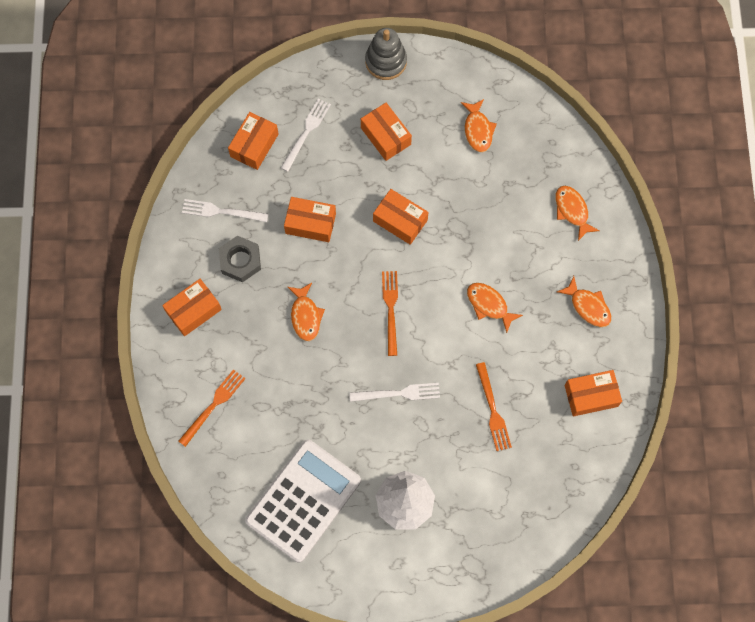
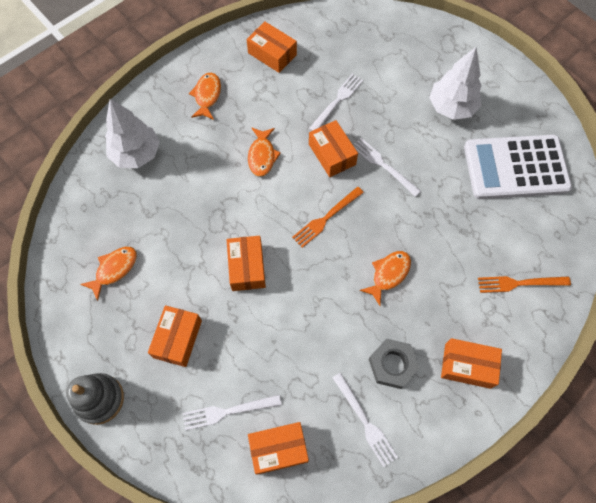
camera: 130 degrees left, 5 degrees down
(310, 223) = (309, 335): orange box -> orange box (332, 154)
(493, 410) = (337, 101): orange fork -> white fork
(572, 211) = (136, 154): orange fish -> white tree

